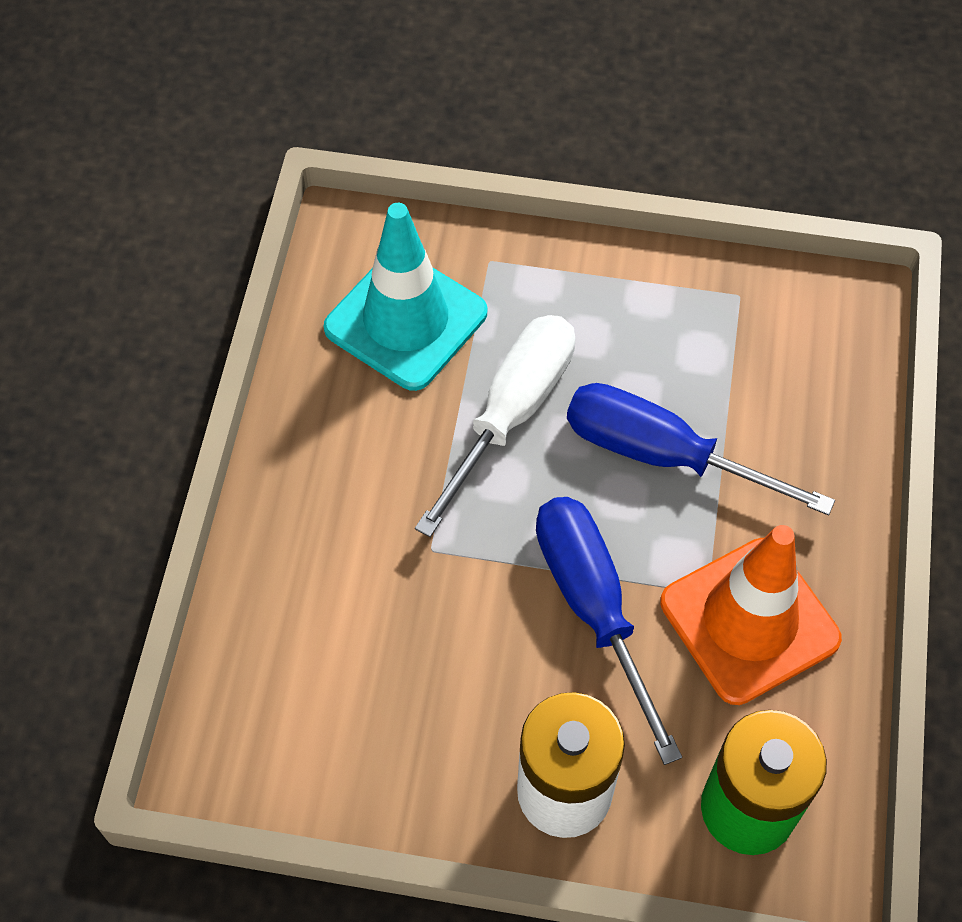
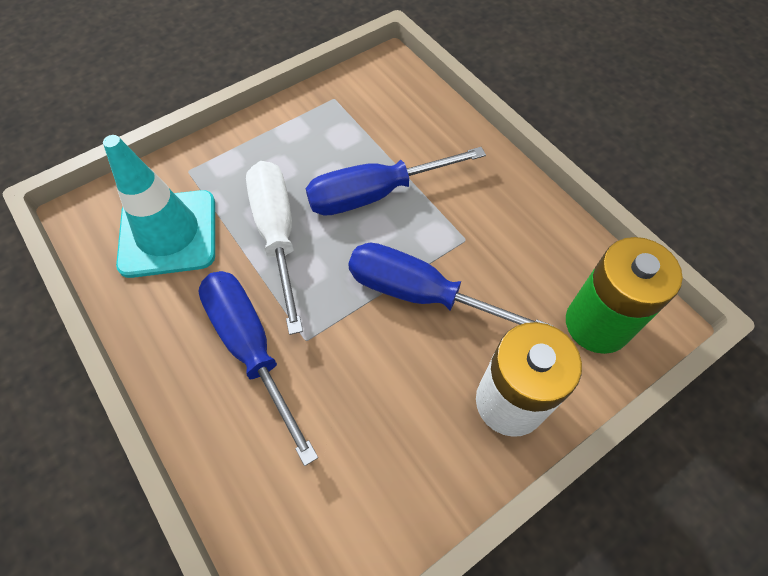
camera: 45 degrees left, 0 degrees up
(374, 510) = (250, 347): none -> blue screwdriver
(749, 620) = (498, 236): orange traffic cone -> none

